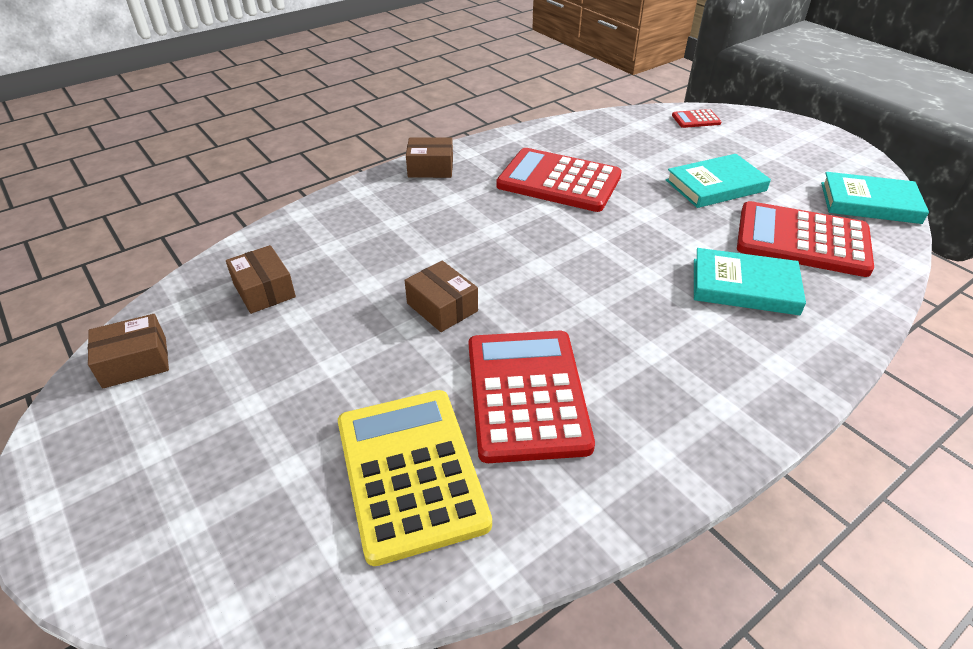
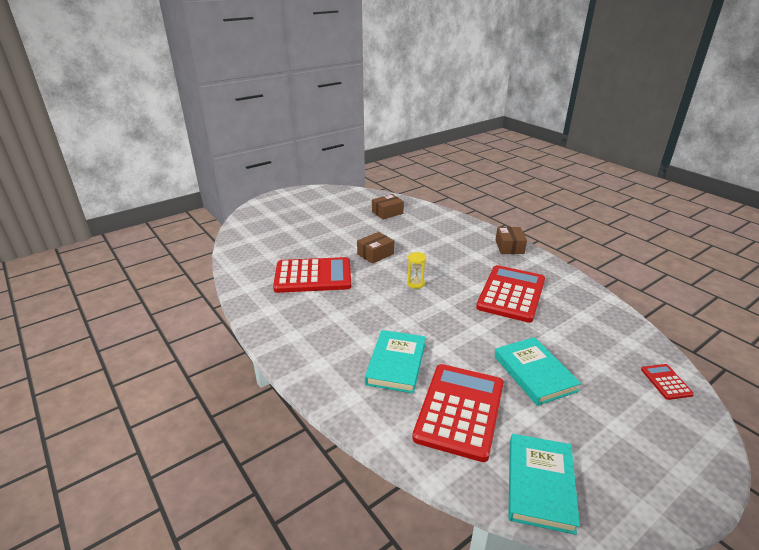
camera: 90 degrees right, 10 degrees down
(135, 362) = (345, 195): brown box -> none
(410, 472) = (278, 250): yellow calculator -> none
(541, 262) = (415, 283): none -> yellow hourglass

